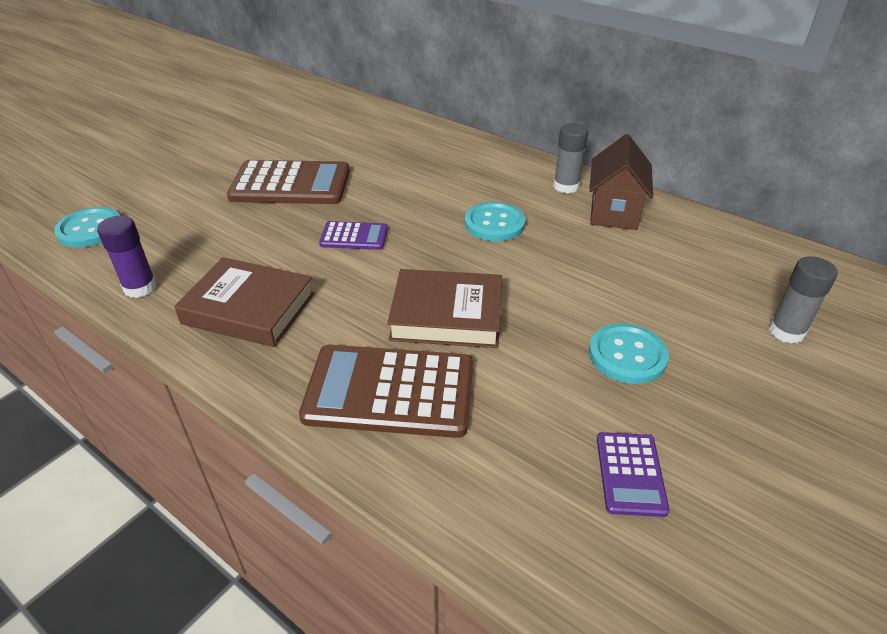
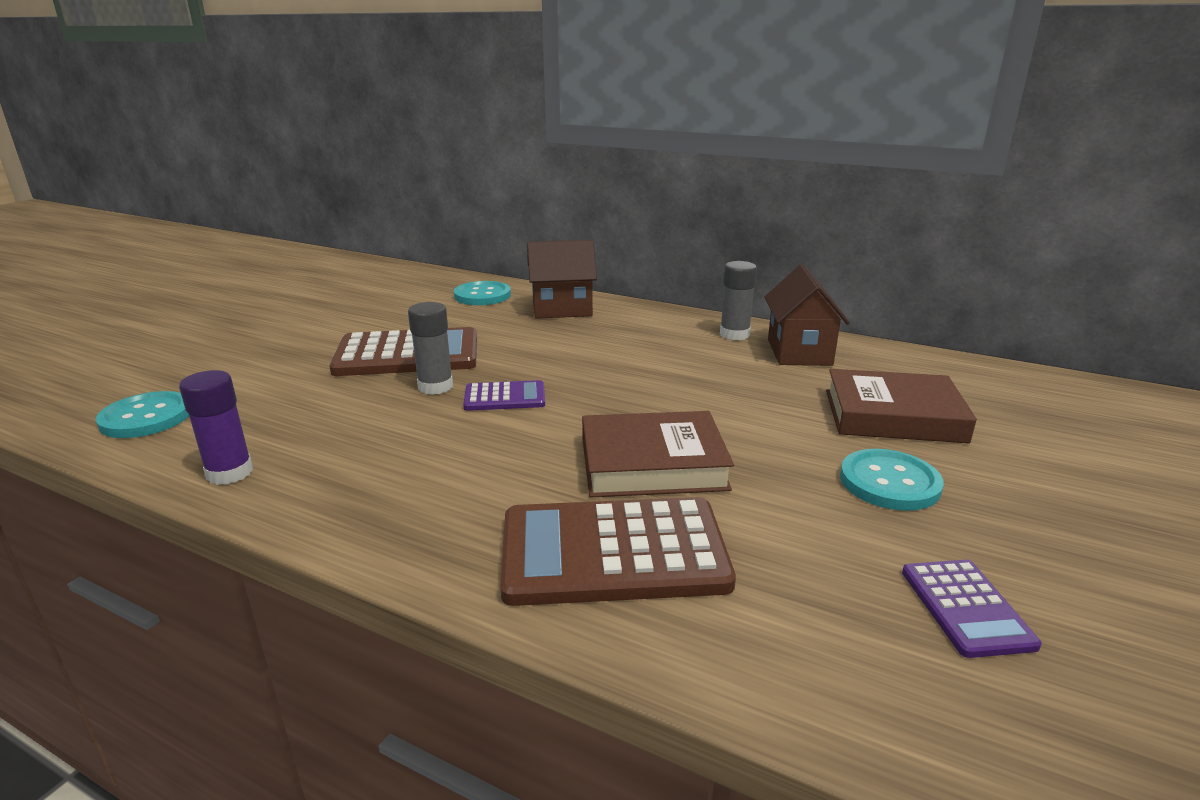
camera: 10 degrees left, 15 degrees down
(249, 308) = (390, 481): brown book -> brown book (893, 415)
(428, 145) = (562, 309): none -> brown house
(494, 224) = (669, 372): turquoise button -> turquoise button (482, 295)
(786, 331) = (1050, 442): grey glue stick -> grey glue stick (435, 387)

